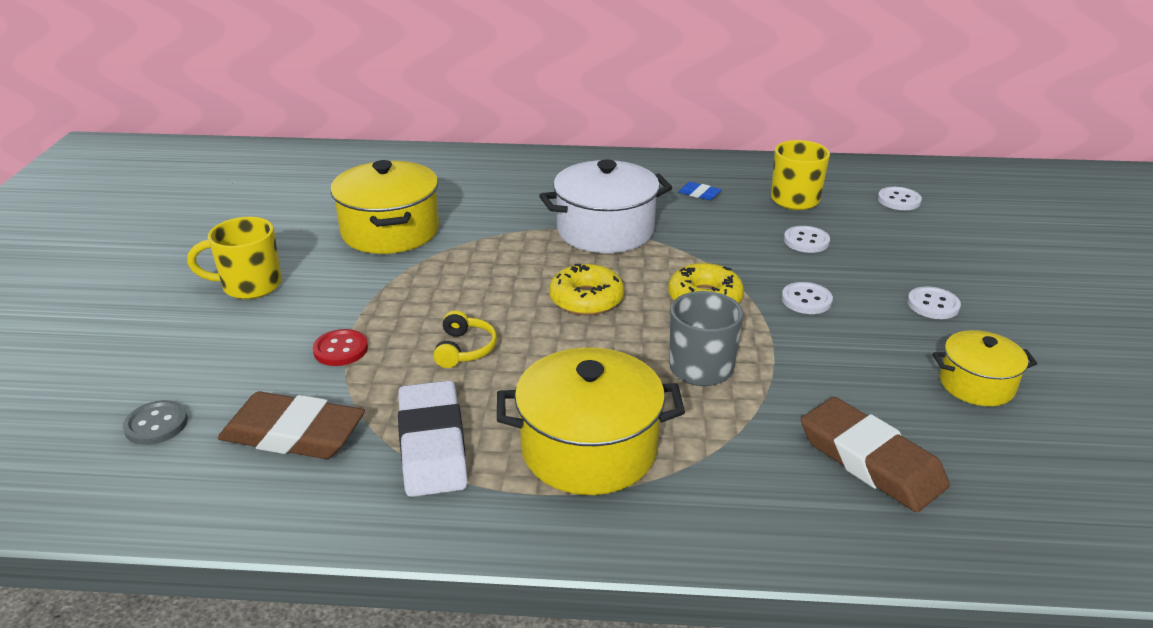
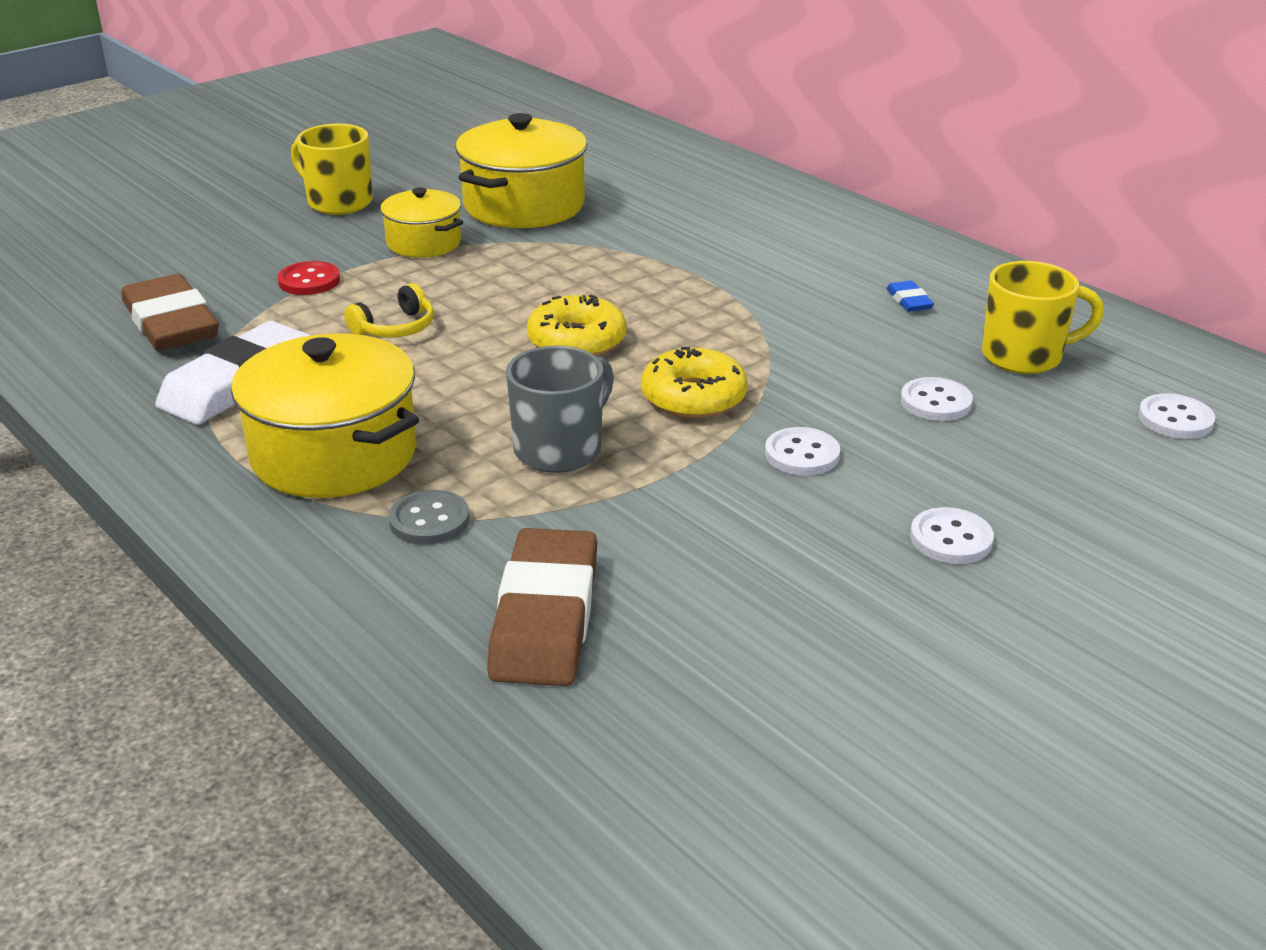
camera: 45 degrees right, 0 degrees up
(156, 425) = (110, 271): grey button -> grey button (429, 520)
(605, 230) = (724, 291): white pot -> none
(976, 384) = (817, 634): yellow pot -> yellow pot (424, 243)

